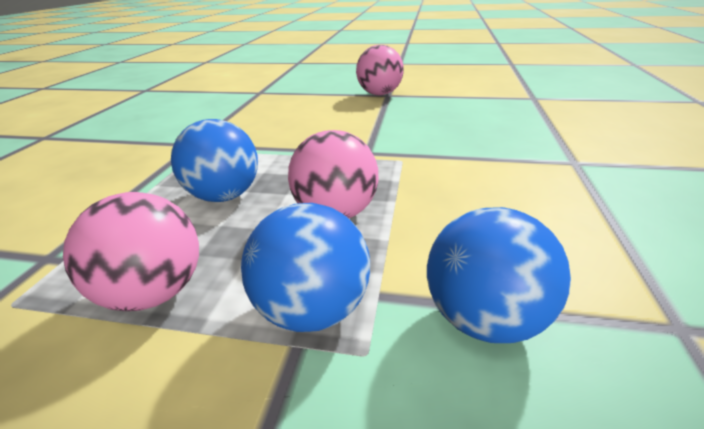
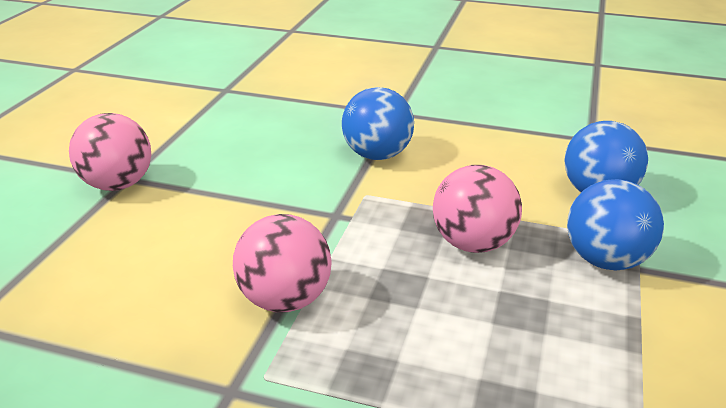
camera: 85 degrees left, 0 degrees up
(154, 293) = (605, 353): pink ball -> pink ball (285, 300)
(224, 196) = (427, 326): blue ball -> blue ball (377, 155)

